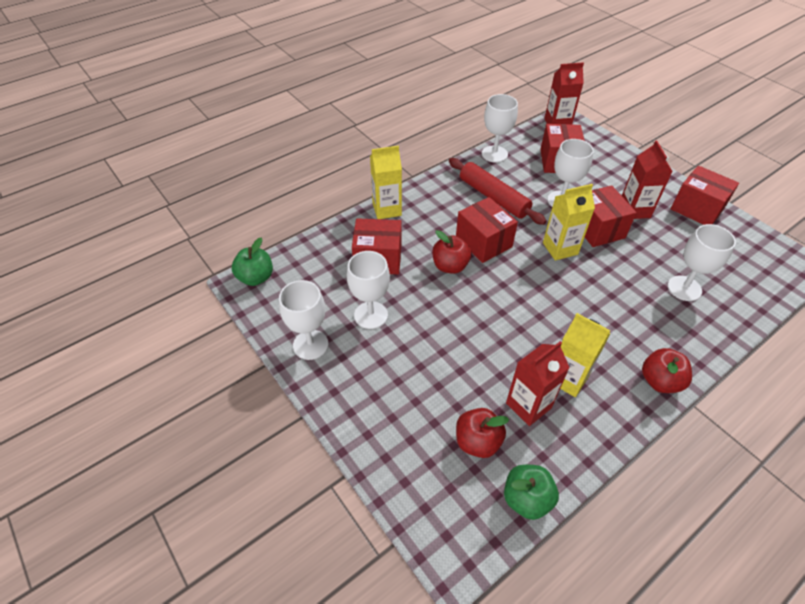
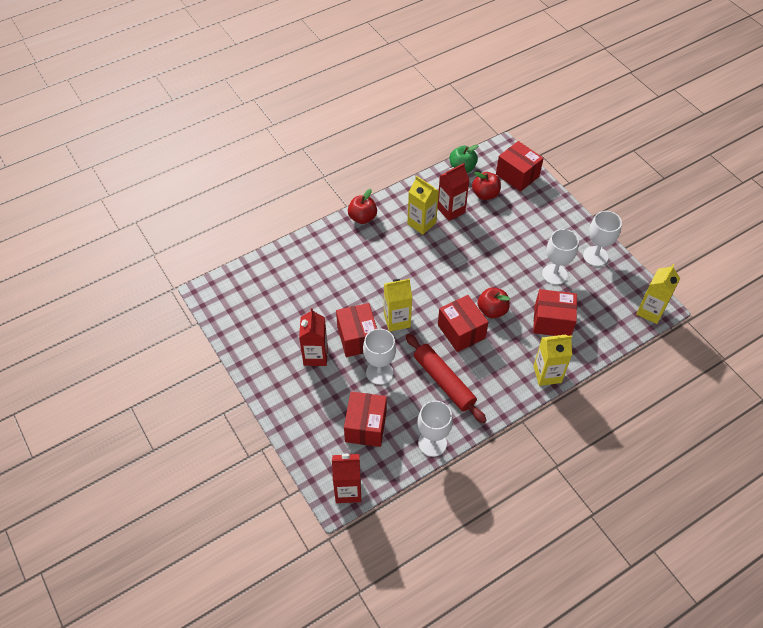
camera: 175 degrees left, 5 degrees up
(256, 278) = (650, 311): green apple -> yellow carton
(684, 288) = (311, 278): white goblet -> none
(697, 209) = (257, 353): red box -> red box (517, 175)

